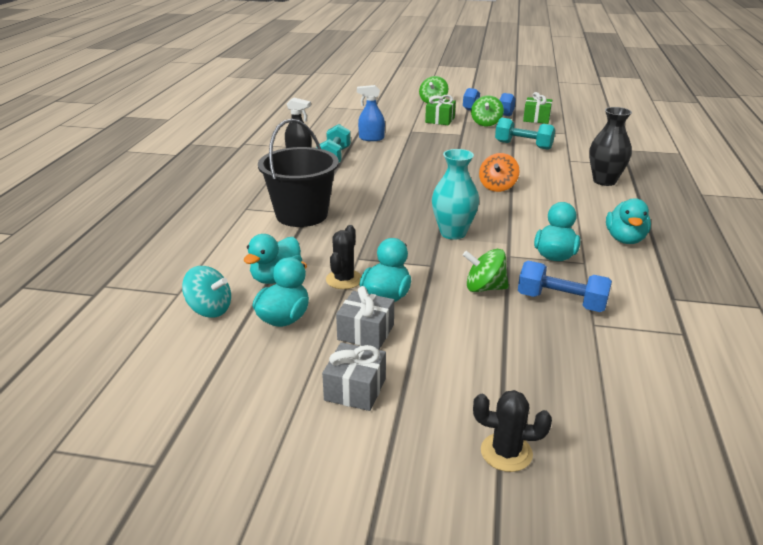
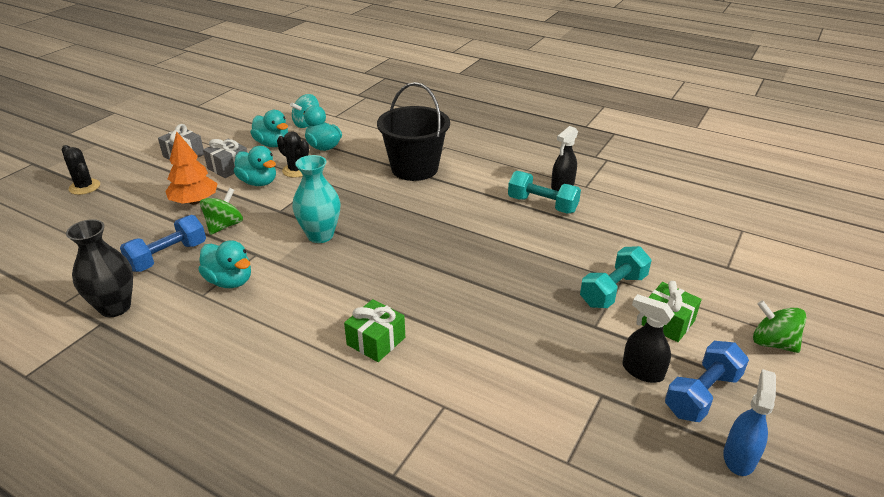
camera: 110 degrees right, 5 degrees up
(371, 138) = (599, 241): blue spray bottle -> blue spray bottle (739, 457)
(459, 327) = (194, 201): none -> orange tree
(486, 123) = (642, 371): green spinning top -> black spray bottle
(497, 187) = (398, 298): orange spinning top -> none
(506, 452) = (84, 187): black cactus -> black cactus turned 75 degrees counterclockwise
(523, 145) = (525, 377): turquoise dumbbell -> turquoise dumbbell (613, 290)
(536, 119) = (658, 454): green gift -> green gift (376, 341)
(604, 181) = (353, 408): black vase -> black vase (115, 307)
(625, 239) = (209, 345): turquoise duck -> none

